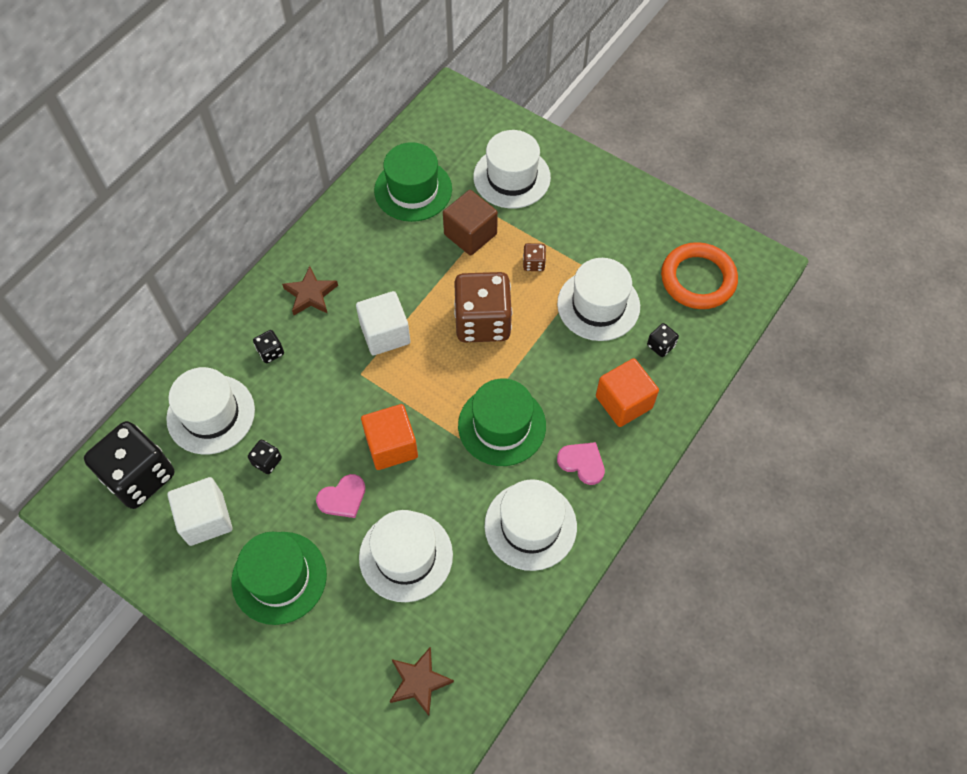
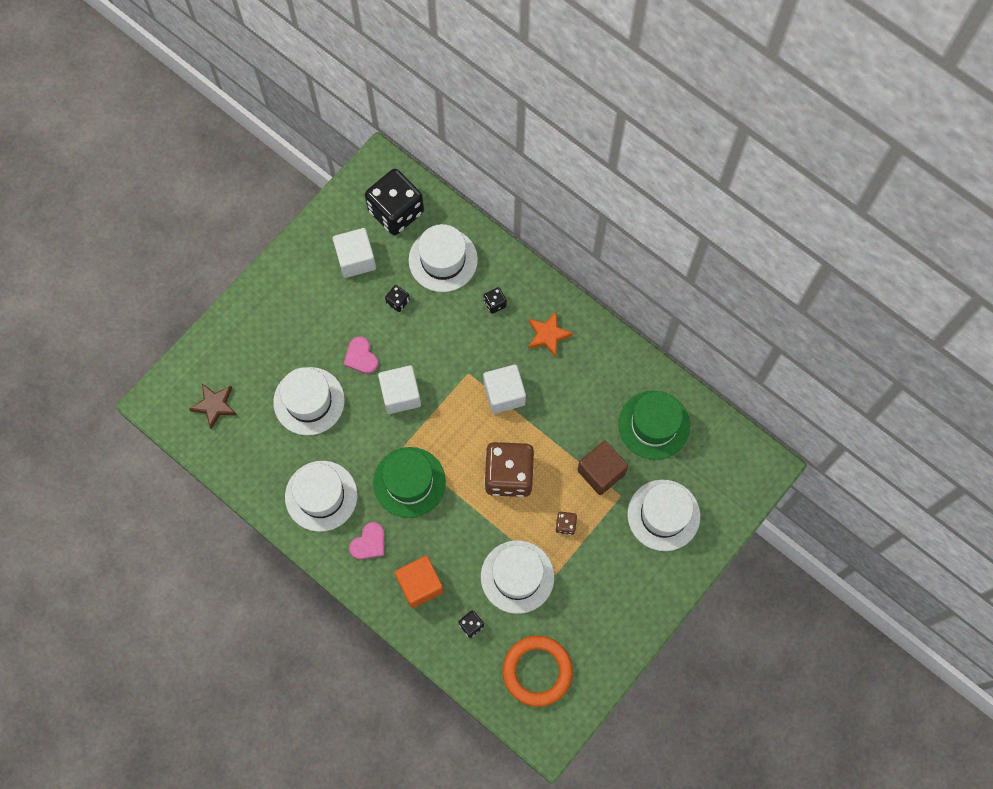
camera: 95 degrees right, 10 degrees up
(279, 577) = (304, 311): green hat -> none
(310, 294) = (548, 335): brown star -> orange star
(391, 446) = (400, 394): orange cube -> white cube

